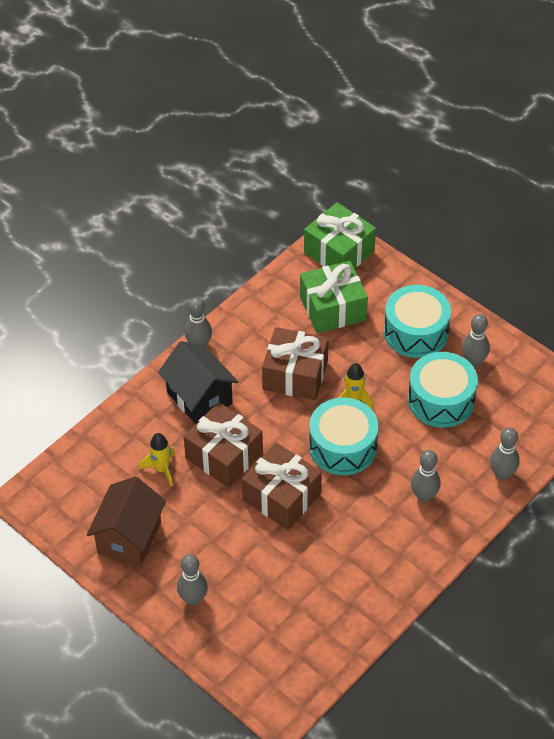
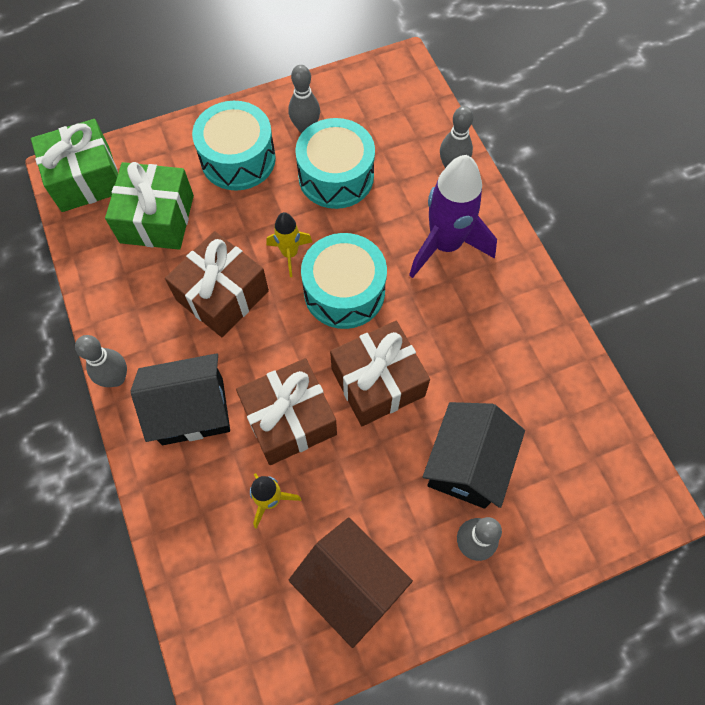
camera: 65 degrees left, 15 degrees up
(248, 575) = (466, 465): none -> black house
(424, 496) = (445, 245): grey bowling pin -> purple rocket

